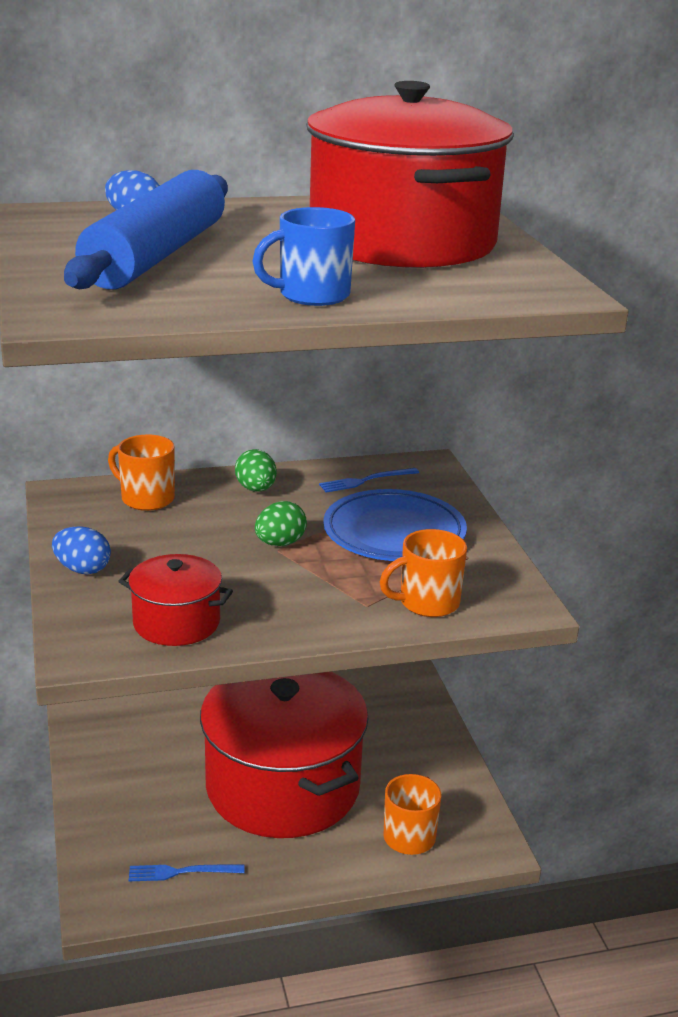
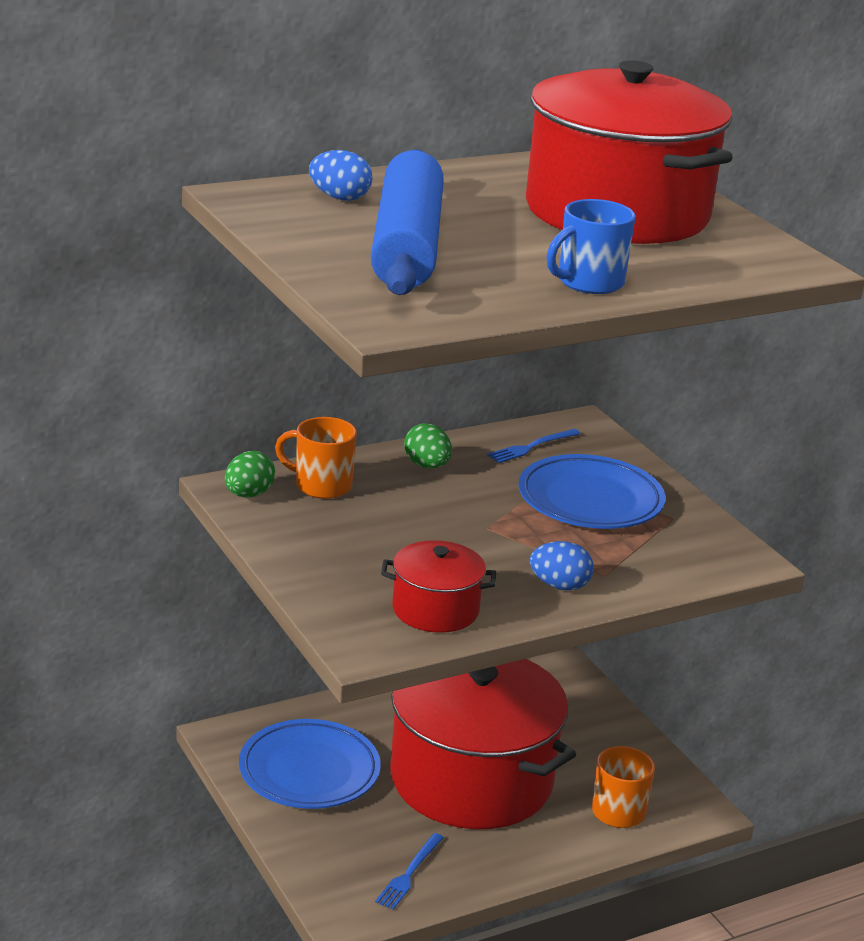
camera: 15 degrees left, 0 degrees up
(82, 569) = (307, 566): blue egg -> blue egg (559, 586)
(139, 760) = (309, 771): none -> blue plate
(181, 872) = (409, 873): blue fork -> blue fork turned 45 degrees counterclockwise
(280, 543) = (485, 521): green egg -> green egg (248, 494)
(427, 603) = (659, 567): orange mug -> none

